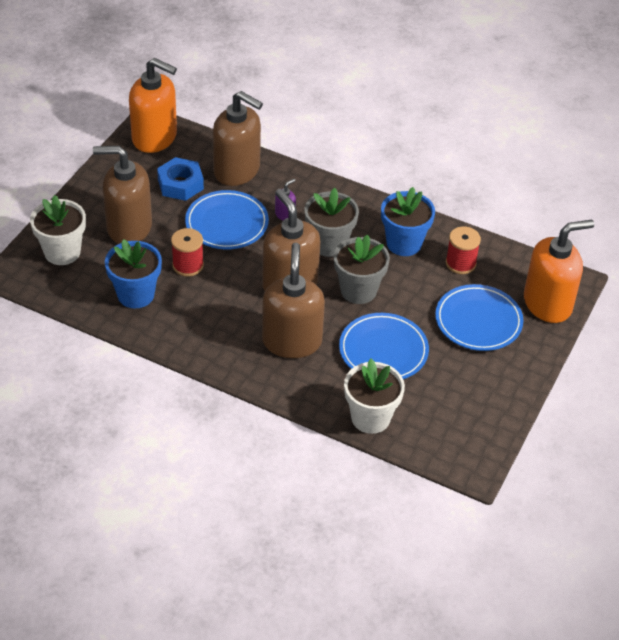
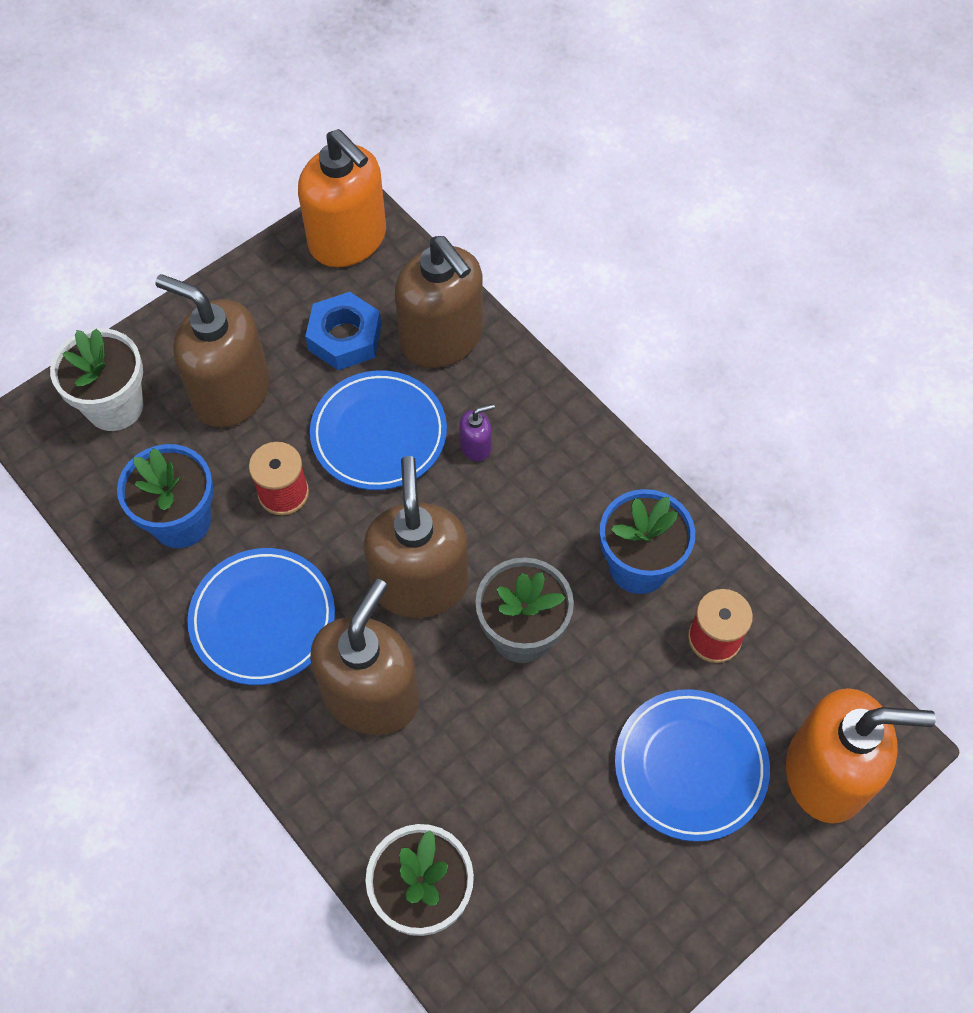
camera: 25 degrees right, 15 degrees up
(329, 244) = (518, 526): grey flower pot -> none
(383, 350) = (506, 768): blue plate -> blue plate (263, 619)

